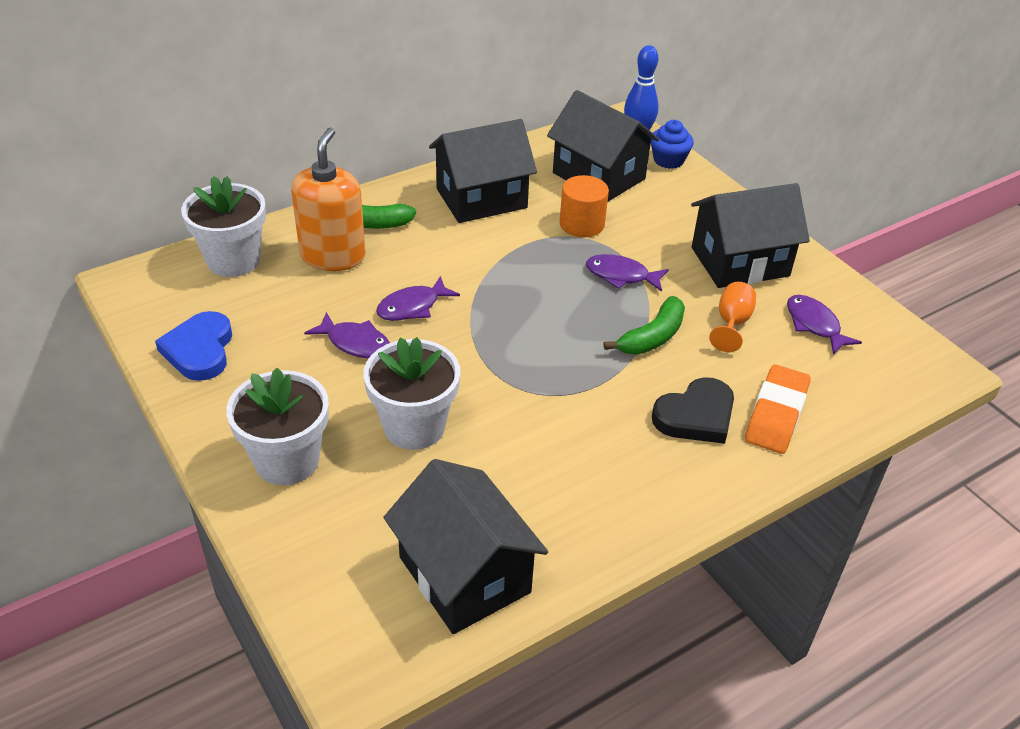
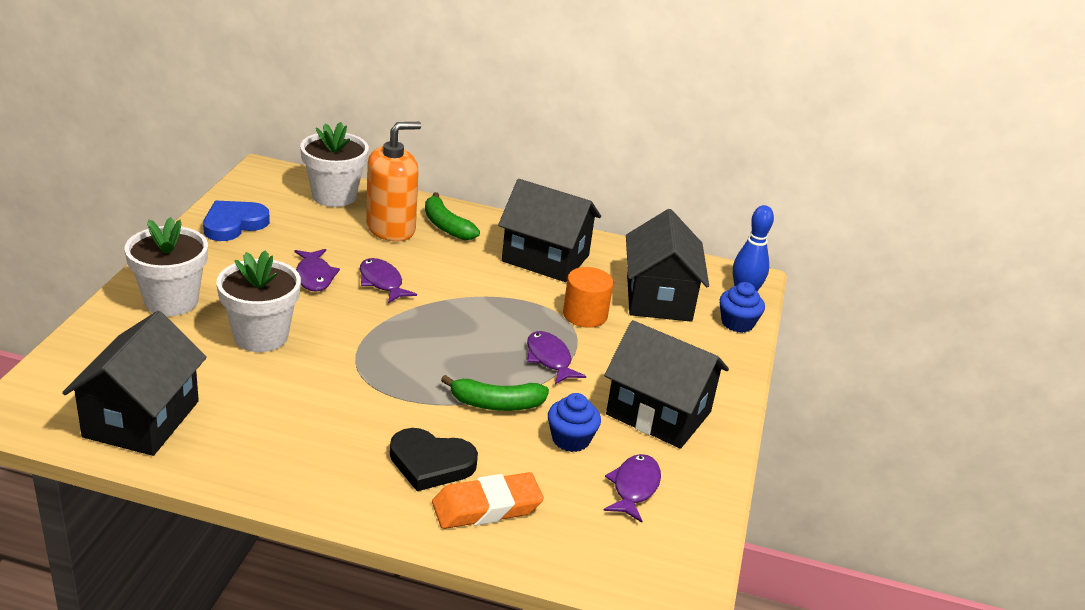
camera: 45 degrees right, 10 degrees down
(412, 307) = (382, 282): purple fish -> purple fish turned 45 degrees clockwise
(732, 323) = (571, 439): orange goblet -> blue cupcake

